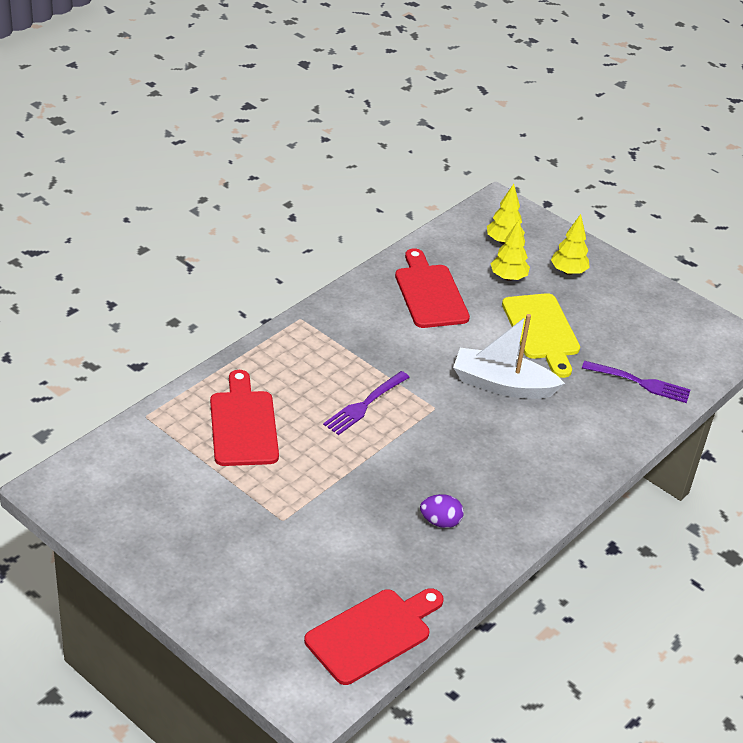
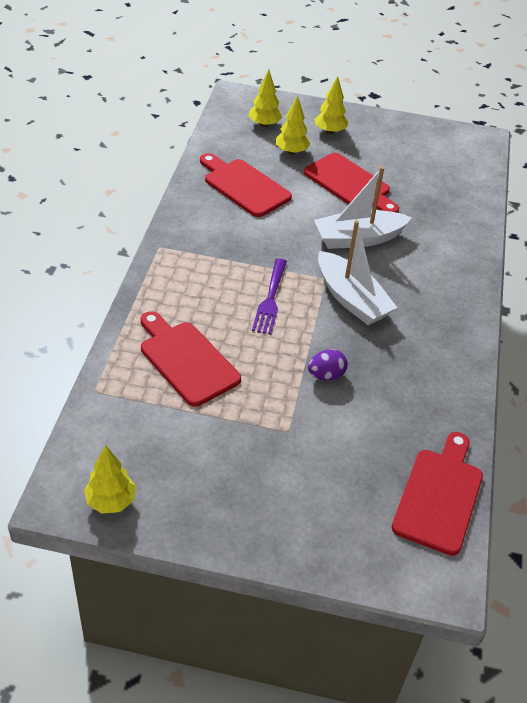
camera: 30 degrees left, 5 degrees up
(90, 506) = (111, 501): none -> yellow tree
(440, 522) = (408, 372): purple egg -> purple egg (326, 375)
(444, 436) = (351, 299): none -> white boat
(542, 330) = (350, 184): yellow cutting board -> red cutting board
(639, 382) = (449, 197): purple fork -> none

